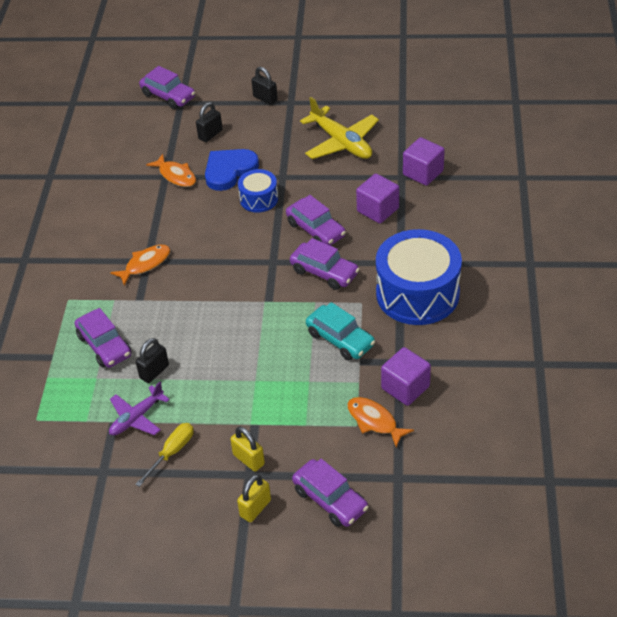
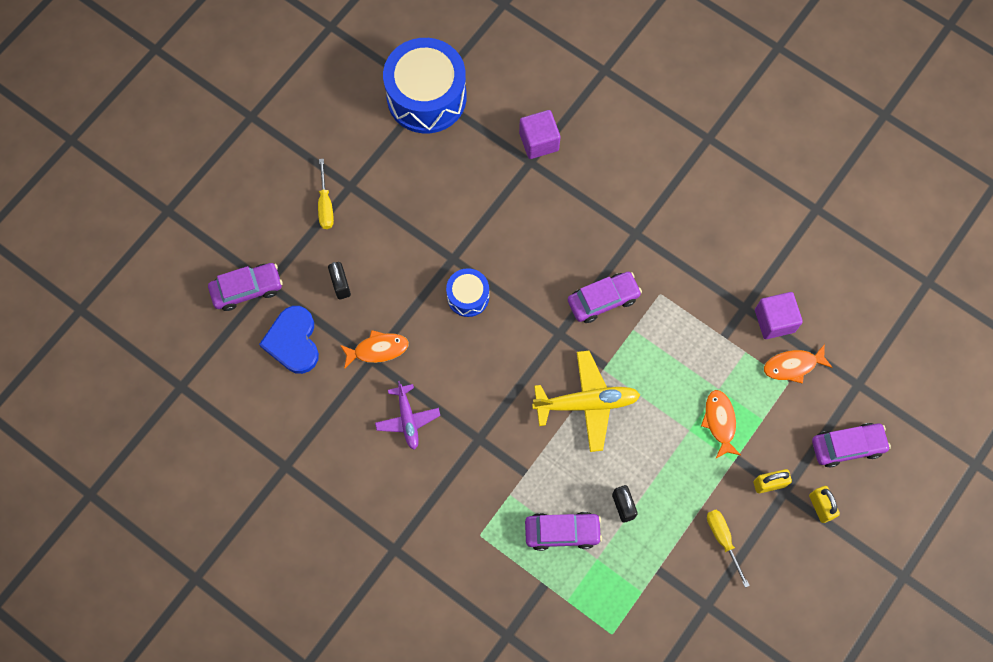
camera: 60 degrees left, 25 degrees up
(136, 418) = (666, 548): purple plane -> purple plane (407, 419)
(145, 264) = (482, 443): orange fish -> orange fish (720, 422)
(229, 170) = (408, 298): blue heart -> blue heart (293, 341)
(265, 98) = (325, 205): black padlock -> yellow screwdriver
(316, 229) = (545, 274): purple car -> none
(340, 339) = (689, 336): turquoise car -> none
(341, 143) = (445, 180): yellow plane -> yellow plane (587, 403)
(378, 210) = (558, 208): purple cube -> none
(417, 293) = (681, 244): blue drum -> blue drum (426, 97)

